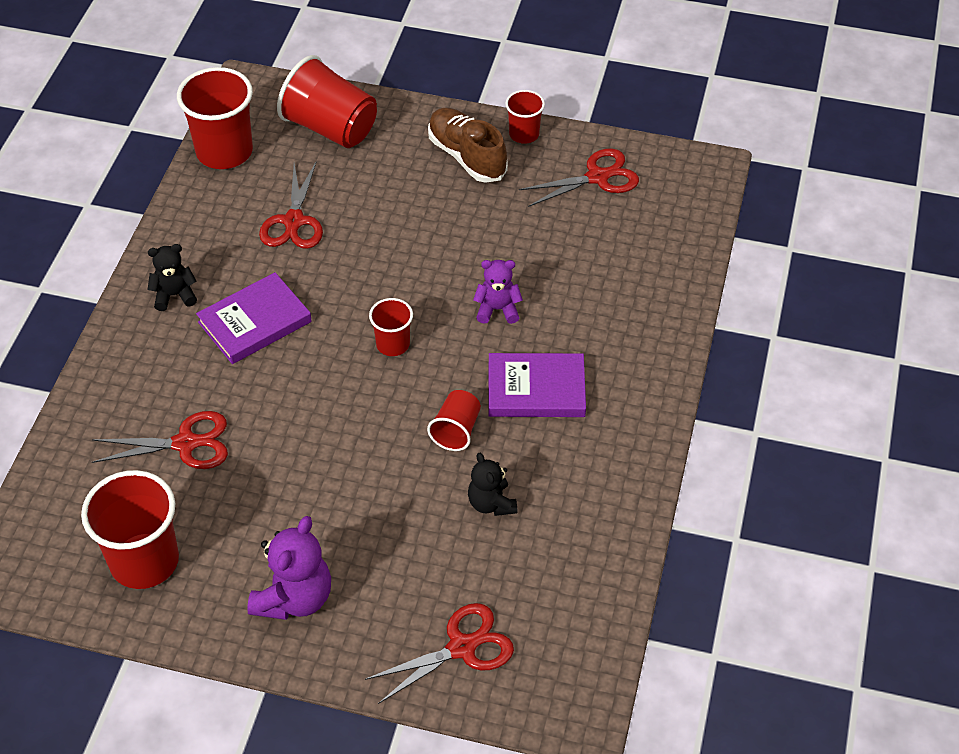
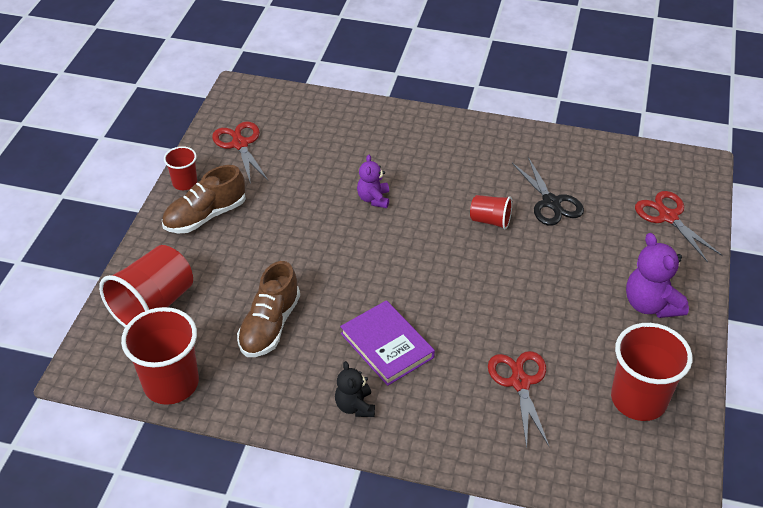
camera: 90 degrees left, 5 degrees down
(294, 221) = (270, 325): red scissors -> brown shoe
(294, 598) = (650, 304): purple teddy bear -> purple teddy bear turned 135 degrees counterclockwise
(393, 344) = (409, 257): red cup -> none
(491, 503) = (551, 203): black teddy bear -> black scissors
(536, 389) = (449, 180): purple book -> none

